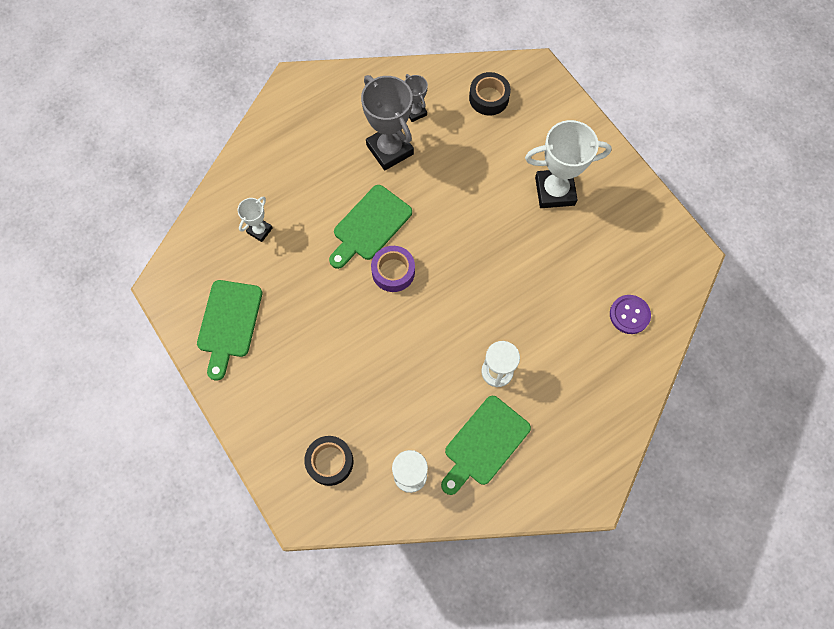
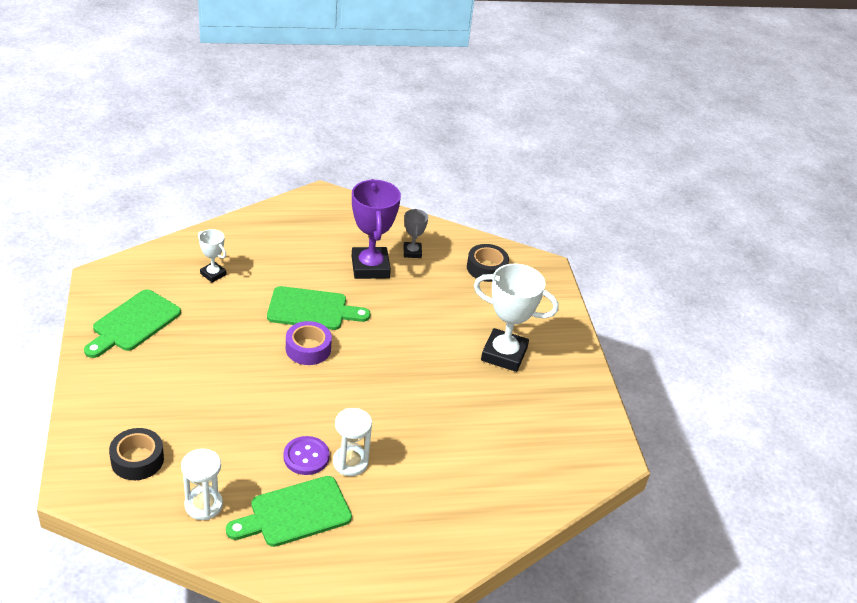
camera: 20 degrees right, 30 degrees down
(260, 230) = (213, 274): white trophy -> white trophy turned 75 degrees clockwise
(370, 226) = (312, 309): green cutting board -> green cutting board turned 150 degrees counterclockwise
(390, 149) = (370, 267): grey trophy -> purple trophy
(629, 315) = (516, 476): purple button -> purple button (306, 457)

